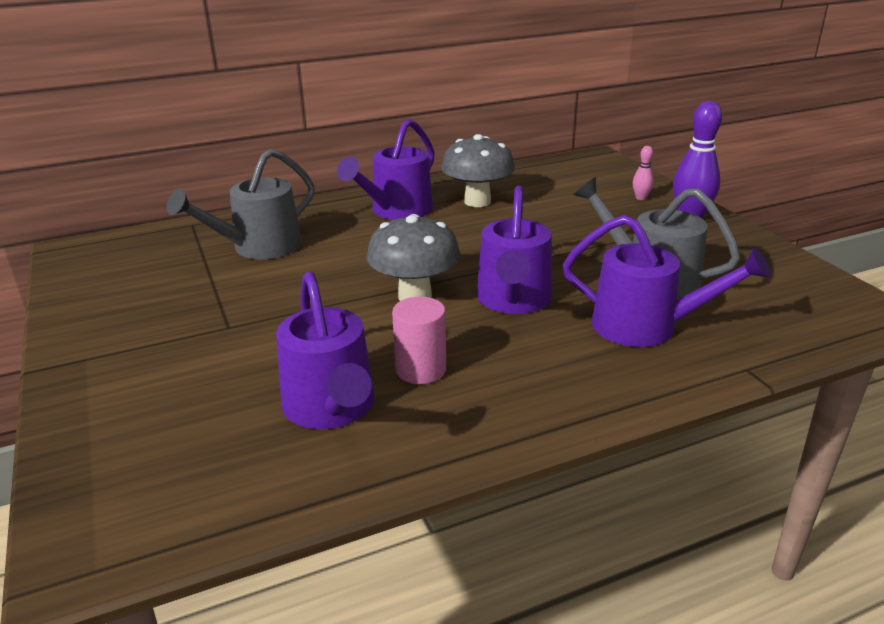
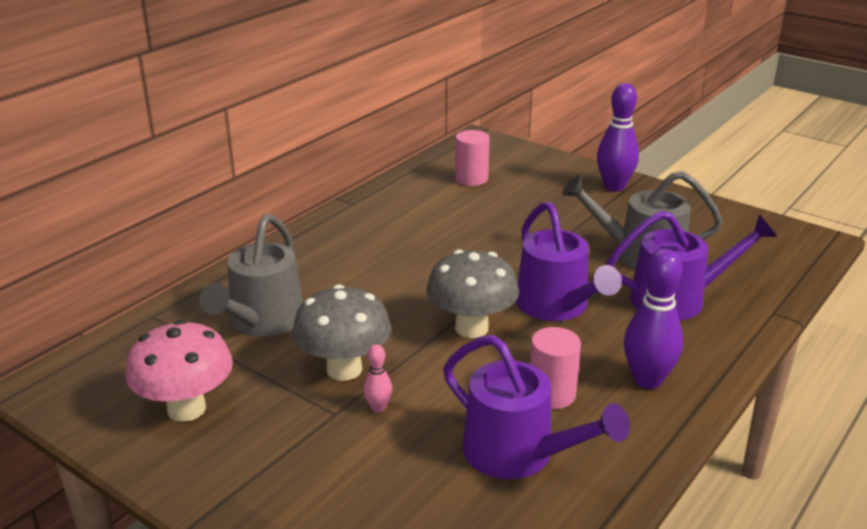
camera: 30 degrees left, 0 degrees up
(135, 290) = (186, 409): none -> pink mushroom
(396, 211) = (355, 244): purple watering can -> none
(477, 202) = (421, 214): grey mushroom -> grey mushroom (344, 369)
(528, 387) = (647, 380): none -> purple bowling pin
(554, 185) = (471, 179): none -> pink cylinder
(641, 198) = (557, 176): pink bowling pin -> pink bowling pin (378, 407)

